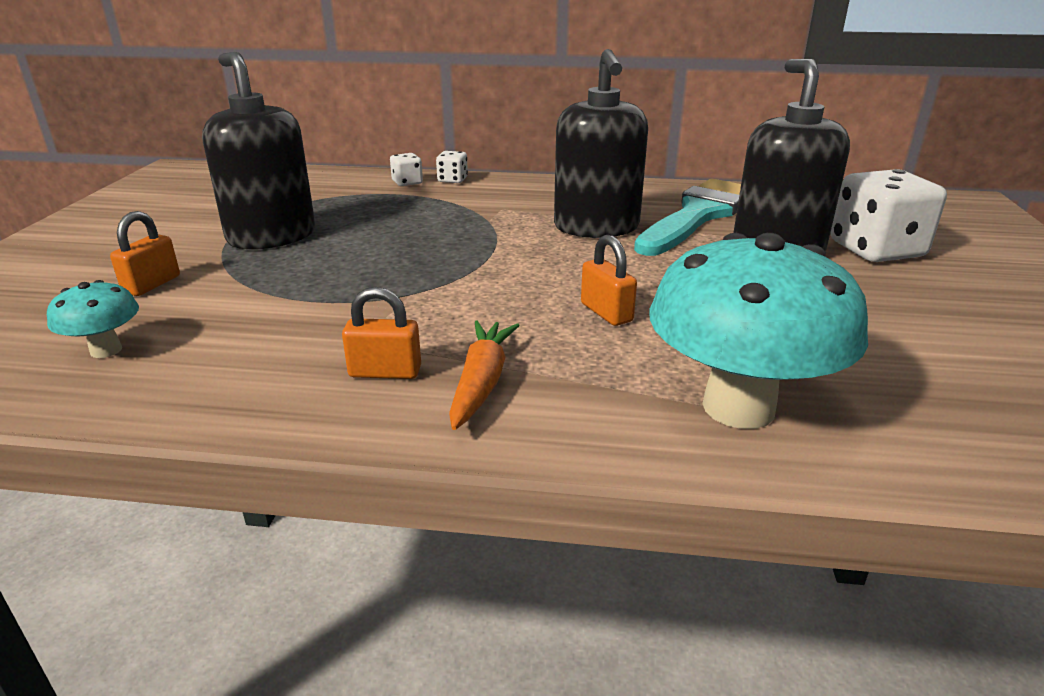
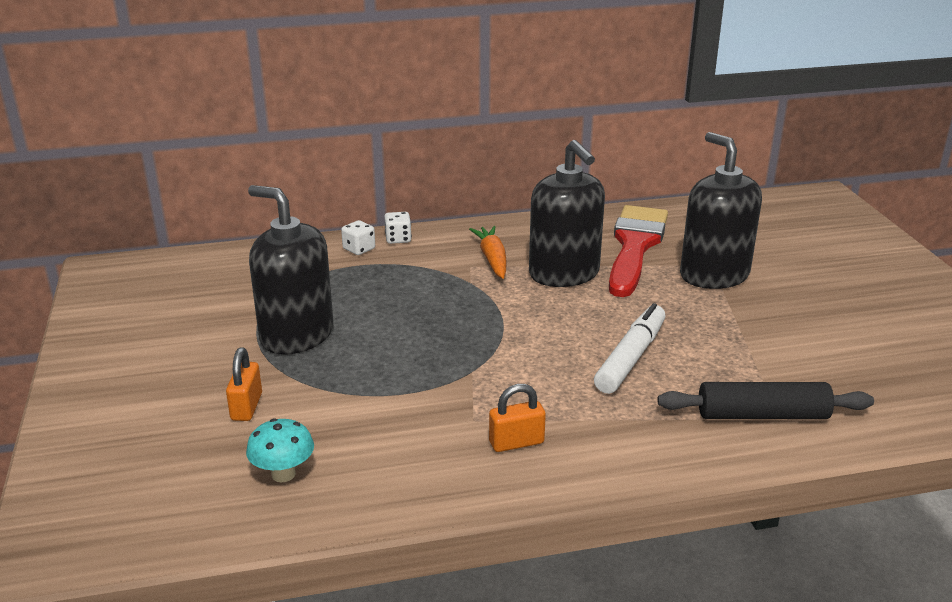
camera: 20 degrees left, 0 degrees up
(481, 383) = (590, 435): orange carrot -> orange carrot (492, 259)
(606, 312) = (630, 358): orange padlock -> white marker
(699, 215) = (635, 246): turquoise brush -> red brush
(738, 407) = (762, 415): turquoise mushroom -> black rolling pin
(876, 250) = (781, 260): white dice -> none

